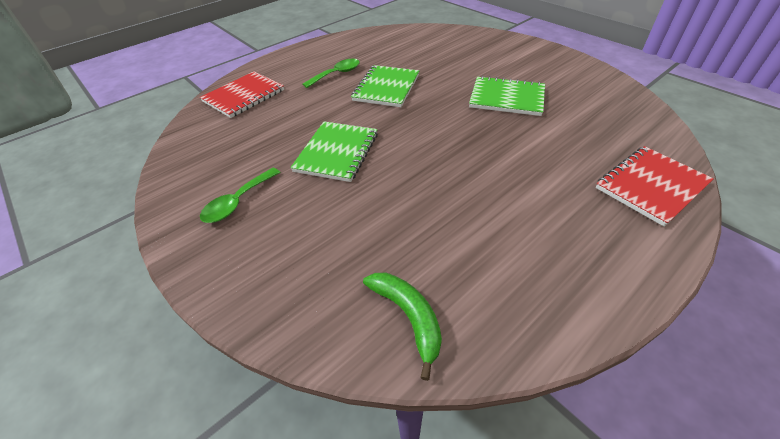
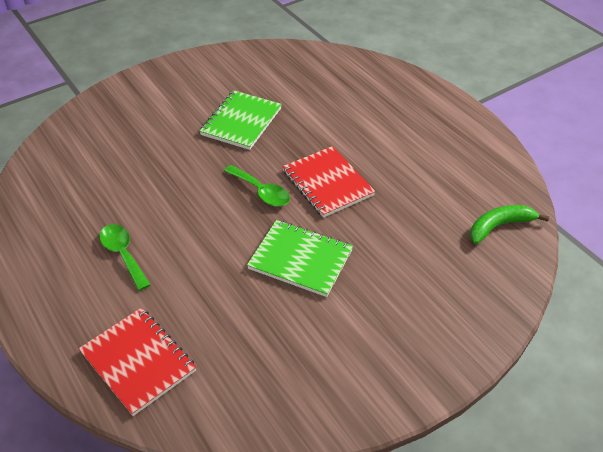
camera: 85 degrees left, 0 degrees up
(238, 202) = (367, 343): green spoon -> green spoon (261, 192)
(386, 88) = (181, 208): green notebook -> none
(651, 186) = (384, 81): red notebook -> red notebook (327, 183)

